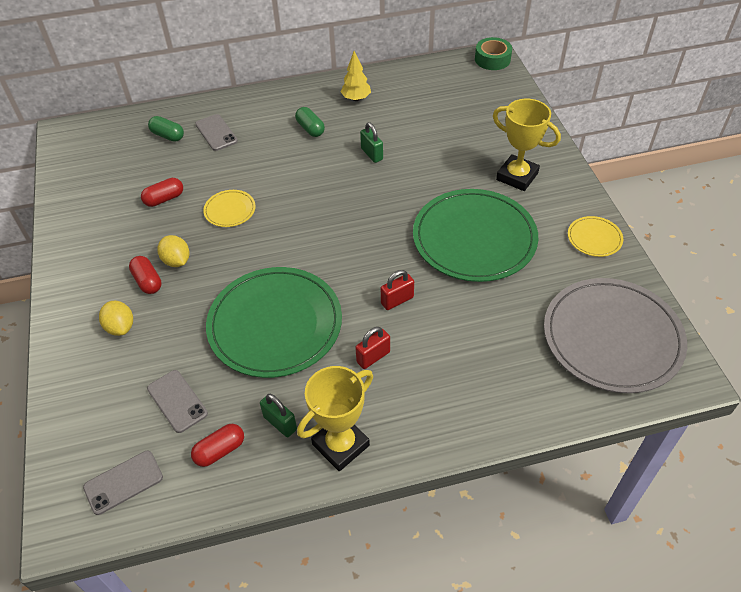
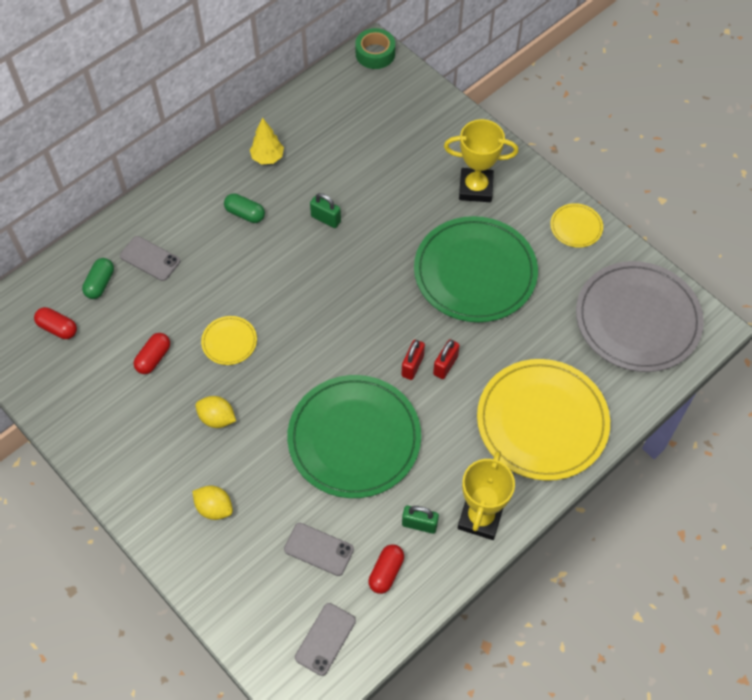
camera: 30 degrees left, 10 degrees up
(147, 281) = (205, 452): red capsule -> red capsule (58, 328)
(168, 136) = (100, 283): green capsule -> green capsule turned 75 degrees counterclockwise
(373, 357) = (458, 428): red padlock -> red padlock (412, 366)
(458, 386) = (542, 421): none -> yellow plate

